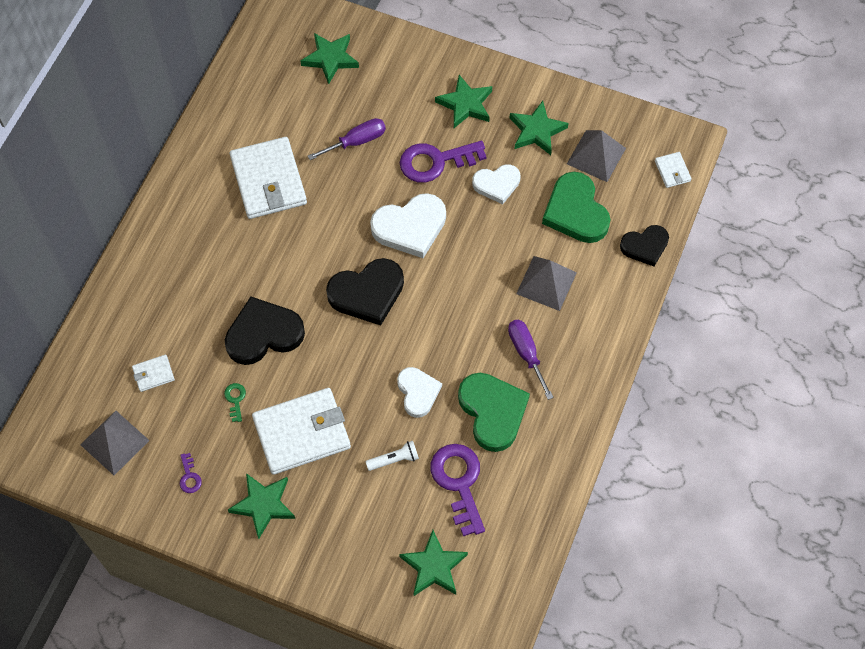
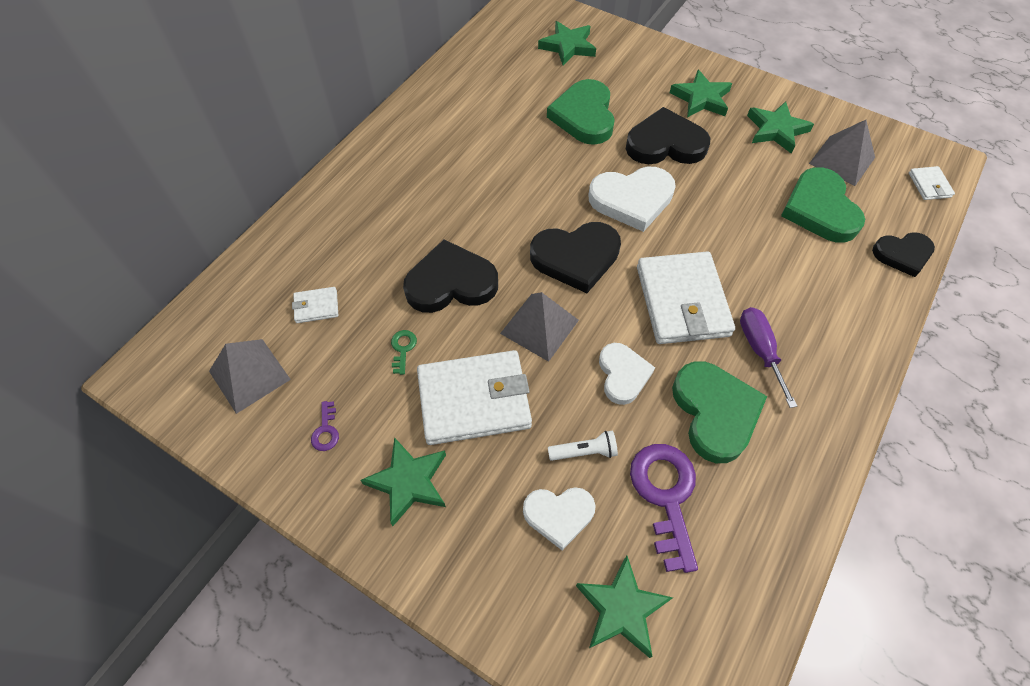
camera: 10 degrees right, 5 degrees down
(269, 181) = (487, 138): white wallet -> white wallet (682, 301)
(356, 141) = (584, 116): purple screwdriver -> green heart
(435, 162) = (665, 144): purple key -> black heart
(497, 184) = (731, 172): white heart -> white heart (559, 515)
(546, 283) = (785, 276): grey pyramid -> grey pyramid (539, 326)

